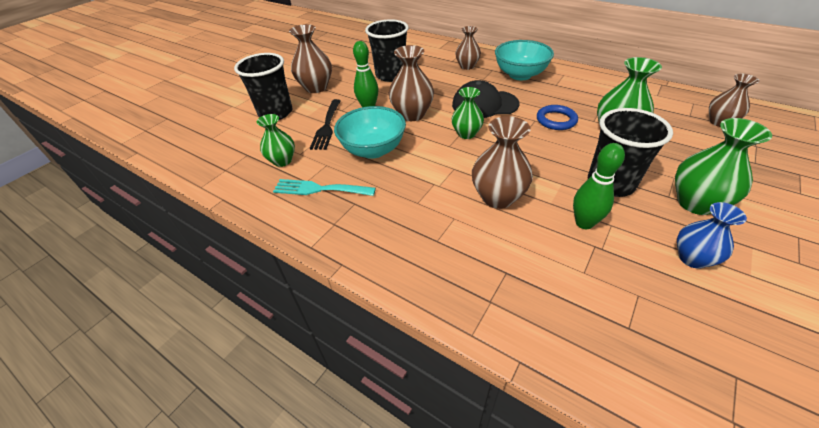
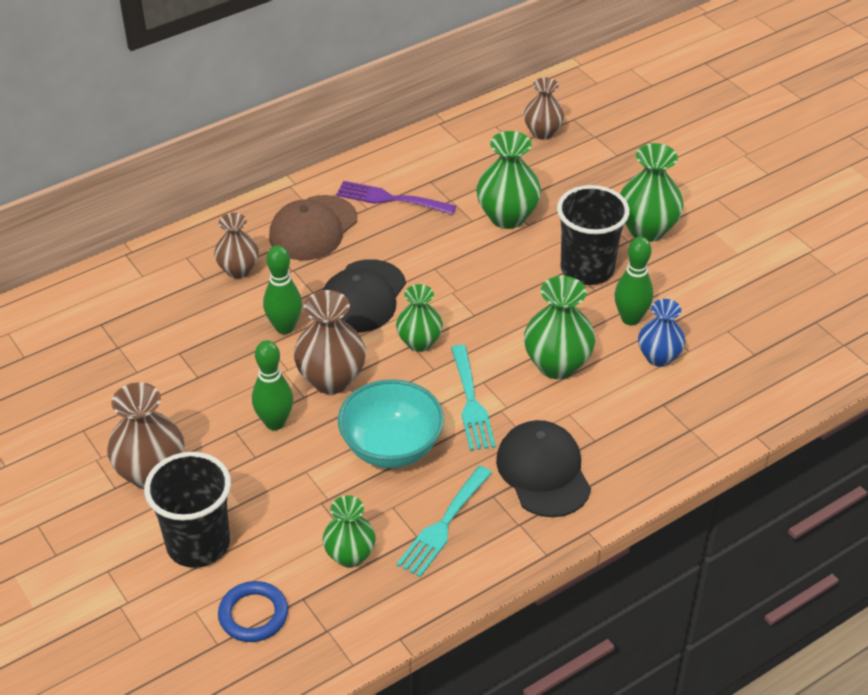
camera: 70 degrees left, 0 degrees up
(327, 126) = (292, 485): black fork -> none
(389, 221) = (543, 472): none -> black cap
(391, 75) = (190, 366): black cup -> none
(431, 169) = (471, 402): none -> turquoise fork
(439, 90) = (285, 327): none -> green bowling pin
(498, 197) = (557, 365): brown vase -> green vase
(520, 75) = (313, 228): turquoise bowl -> brown cap
(556, 120) = (448, 250): blue ring -> blue ring (253, 615)
(573, 89) = (390, 199): none -> purple fork
(692, 258) = (707, 274): blue vase -> blue vase (659, 357)

